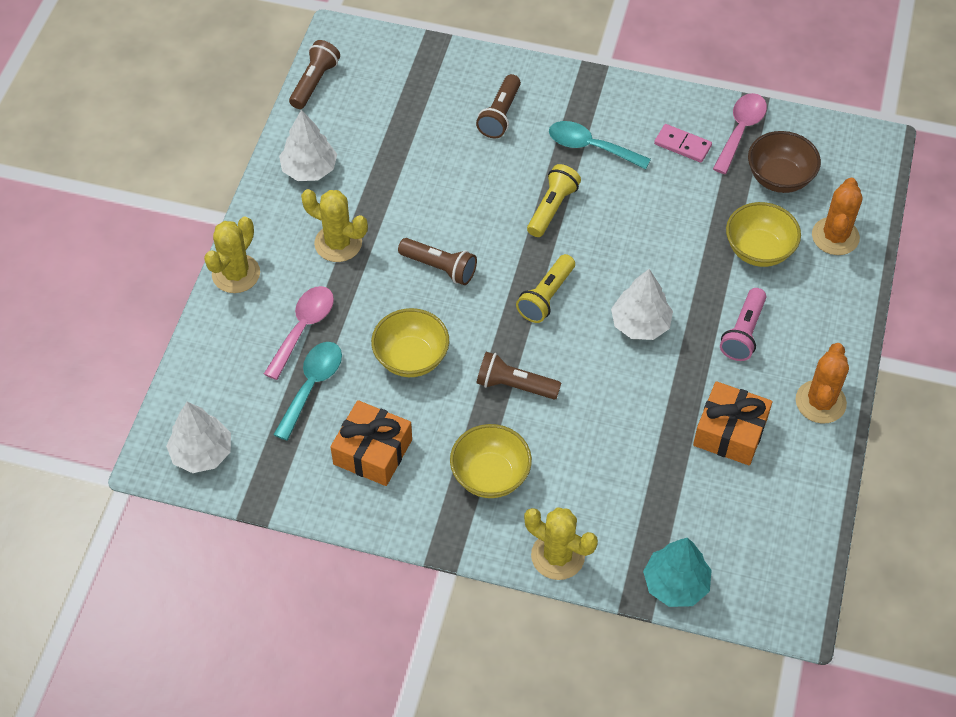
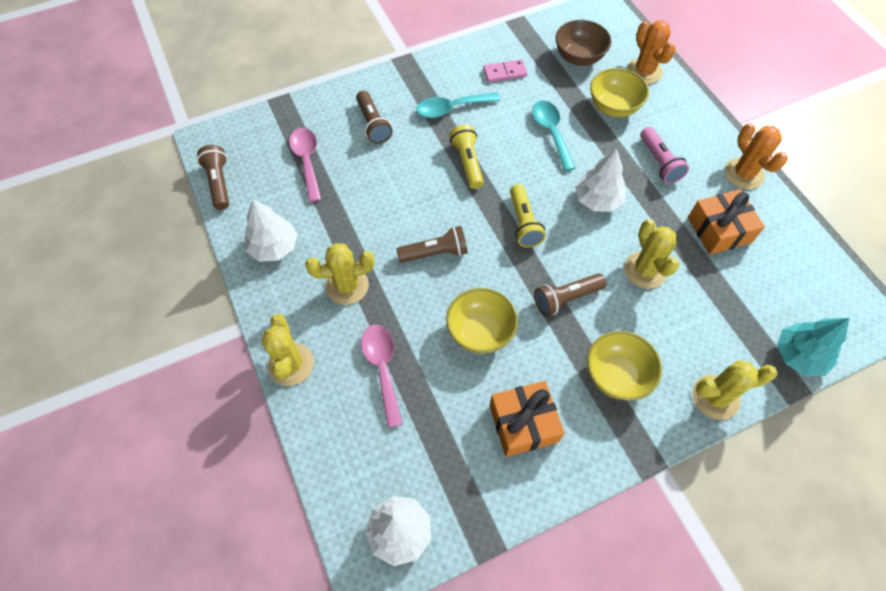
camera: 40 degrees left, 5 degrees up
(312, 386) = (431, 408): turquoise spoon -> turquoise spoon (551, 133)
(614, 414) = (645, 270): none -> yellow cactus
(740, 131) = (528, 44): pink spoon -> pink spoon (307, 161)

